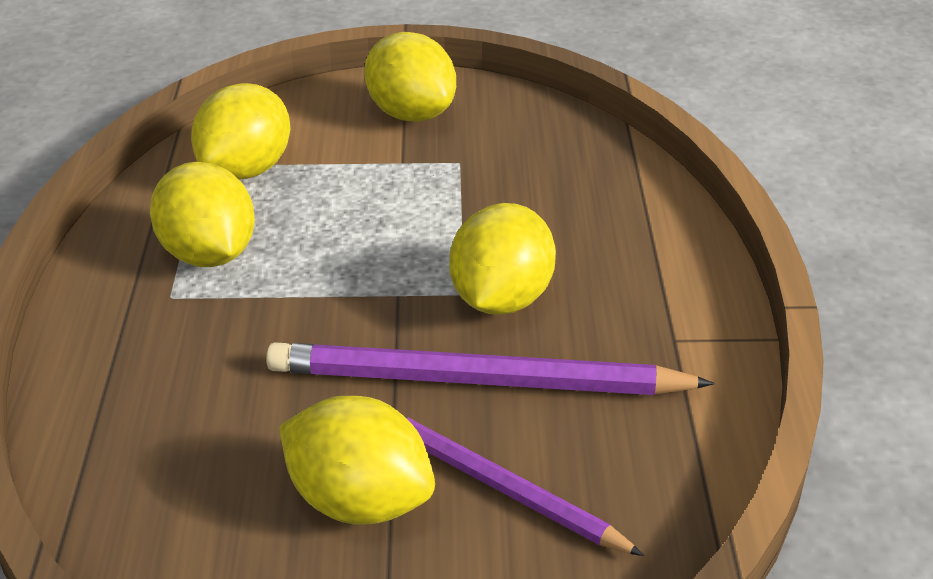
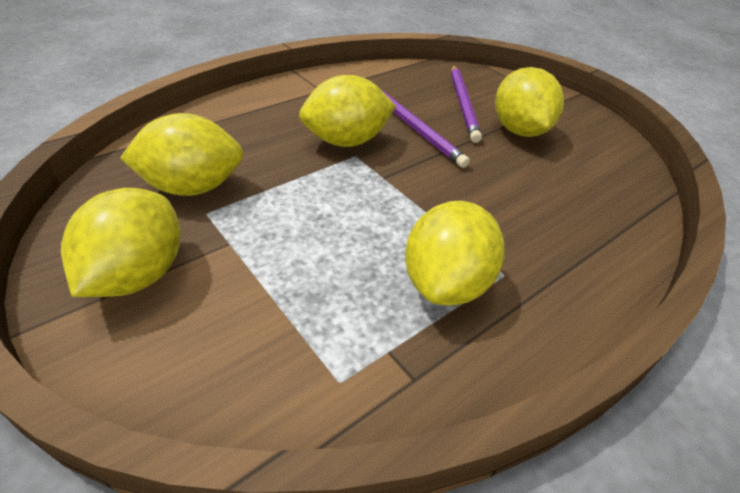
camera: 130 degrees left, 5 degrees up
(246, 169) = (320, 338): yellow lemon -> yellow lemon (192, 187)
(477, 381) = (414, 127): purple pencil -> purple pencil, size x0.66

